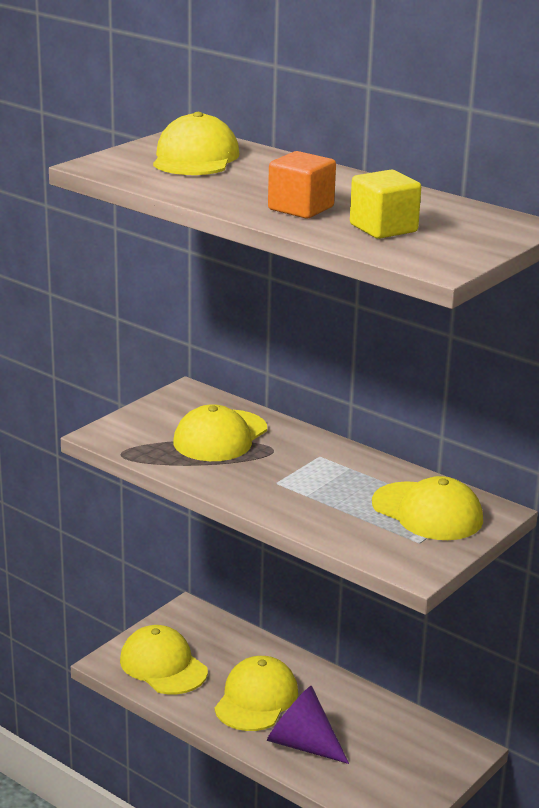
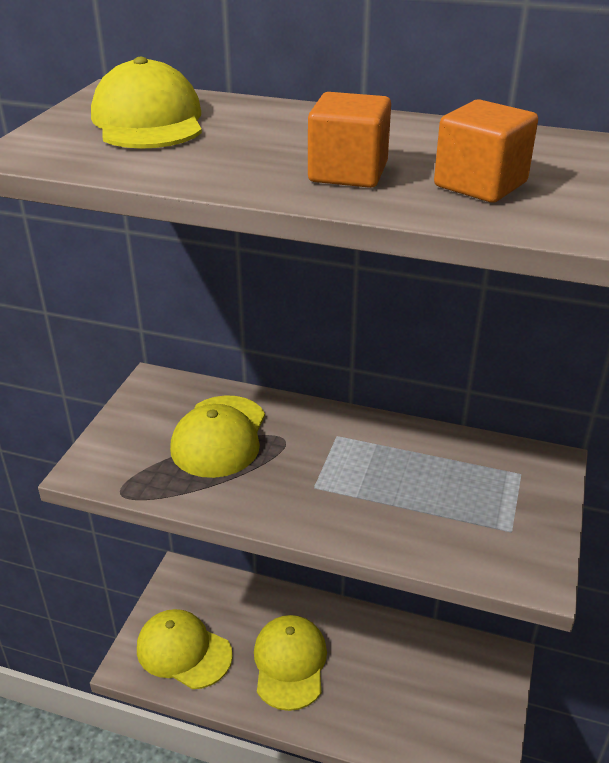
camera: 20 degrees left, 10 degrees up
(302, 744) = (357, 706): purple cone -> none
(383, 228) = (480, 184): yellow cube -> orange cube
(427, 512) = (490, 483): yellow cap -> none

